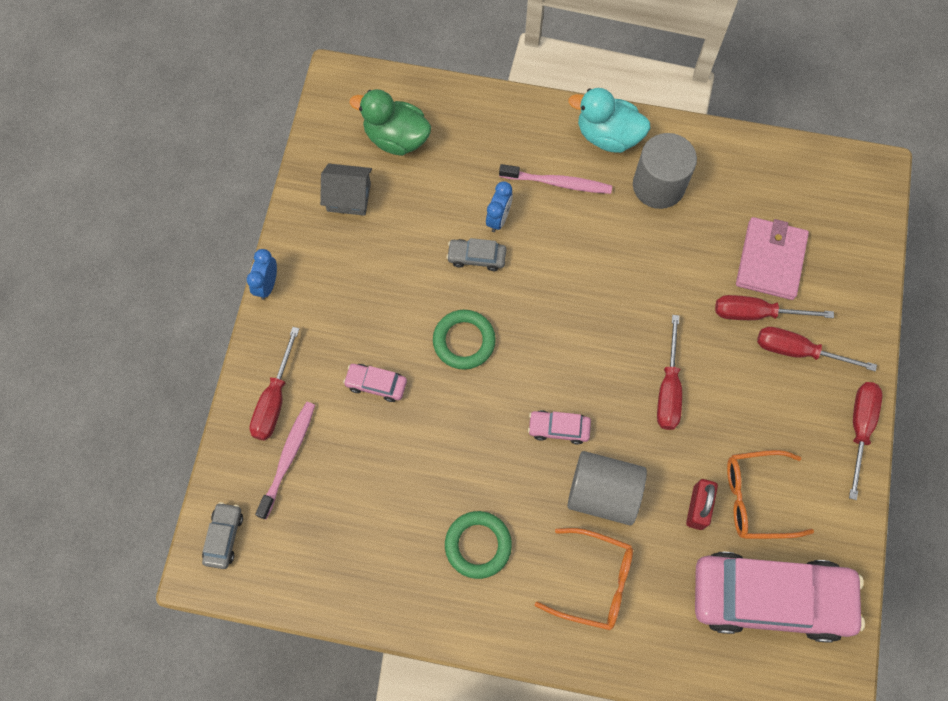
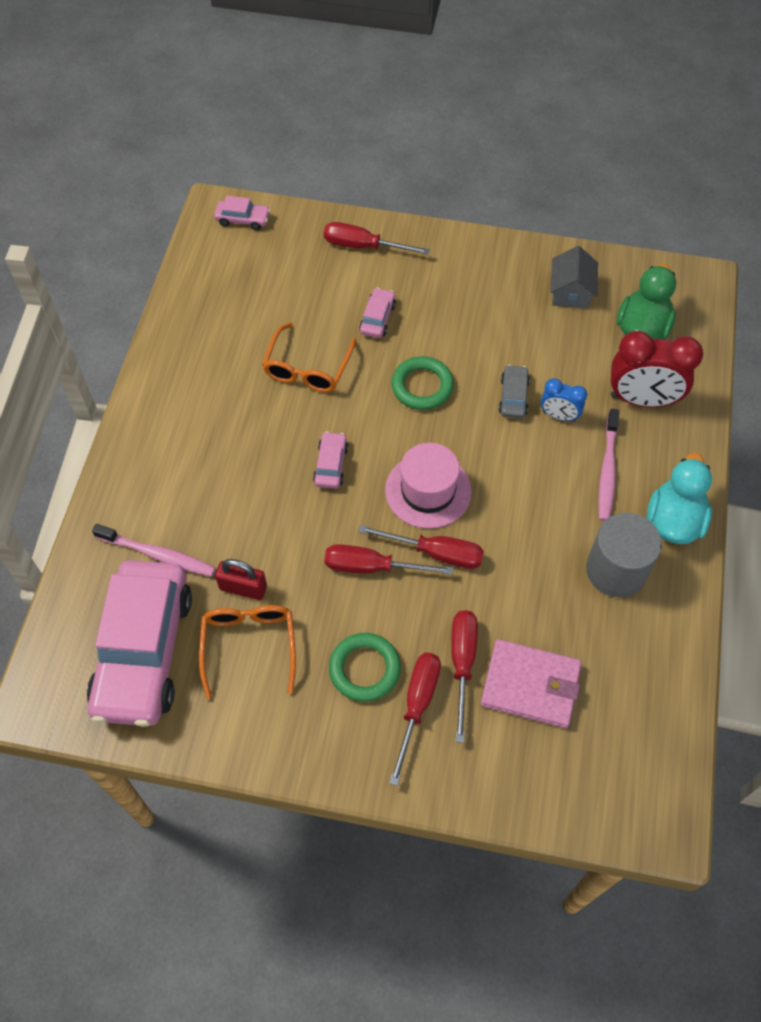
camera: 90 degrees right, 10 degrees down
(224, 537) = (243, 219): grey car -> pink car
(267, 285) = (474, 236): blue clock -> none
(288, 457) = (310, 258): pink toothbrush -> pink toothbrush (158, 555)
(478, 545) = (220, 397): green ring -> green ring (364, 669)
(480, 147) = (642, 400): none -> red clock
(584, 338) = (428, 490): none -> pink hat
(593, 581) = (177, 490): orange glasses -> orange glasses (308, 367)
(603, 493) = (263, 501): grey cylinder -> none
(859, 429) = (323, 765): red screwdriver -> red screwdriver (435, 553)

